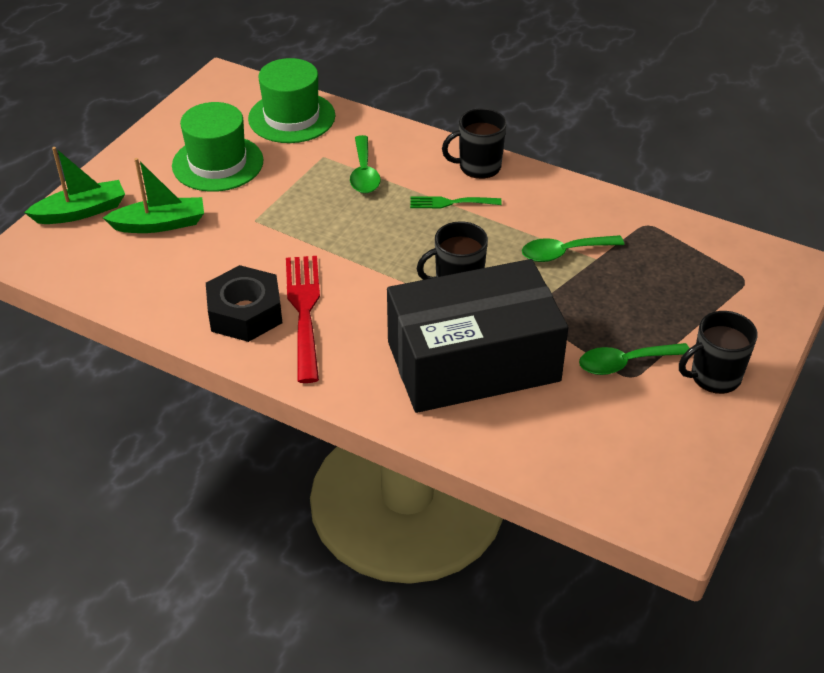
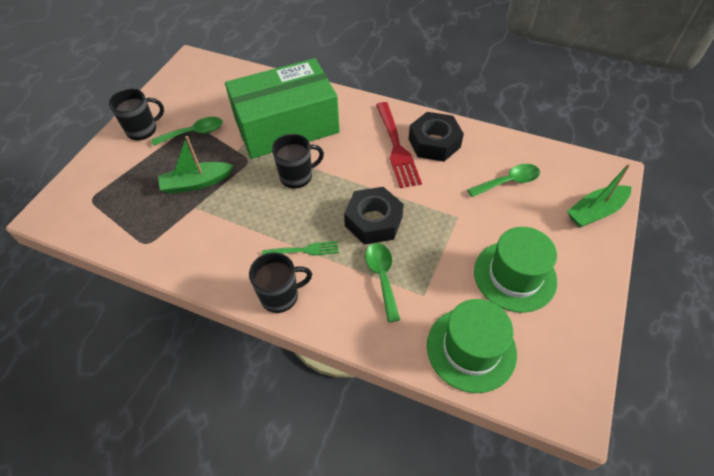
camera: 175 degrees right, 10 degrees up
(160, 224) = (528, 206): green boat -> green boat (196, 183)
(361, 224) = (373, 221): none -> black nut
(473, 361) = (286, 126): black box -> green box
(564, 253) = (218, 210): green spoon -> green spoon (508, 182)

